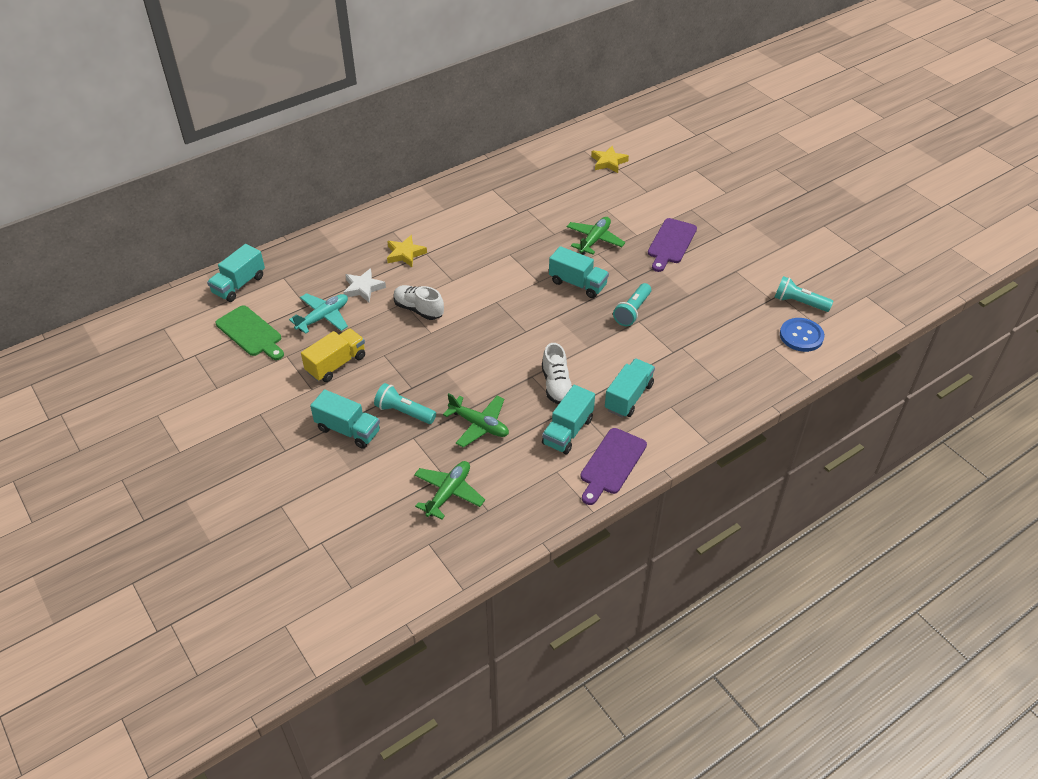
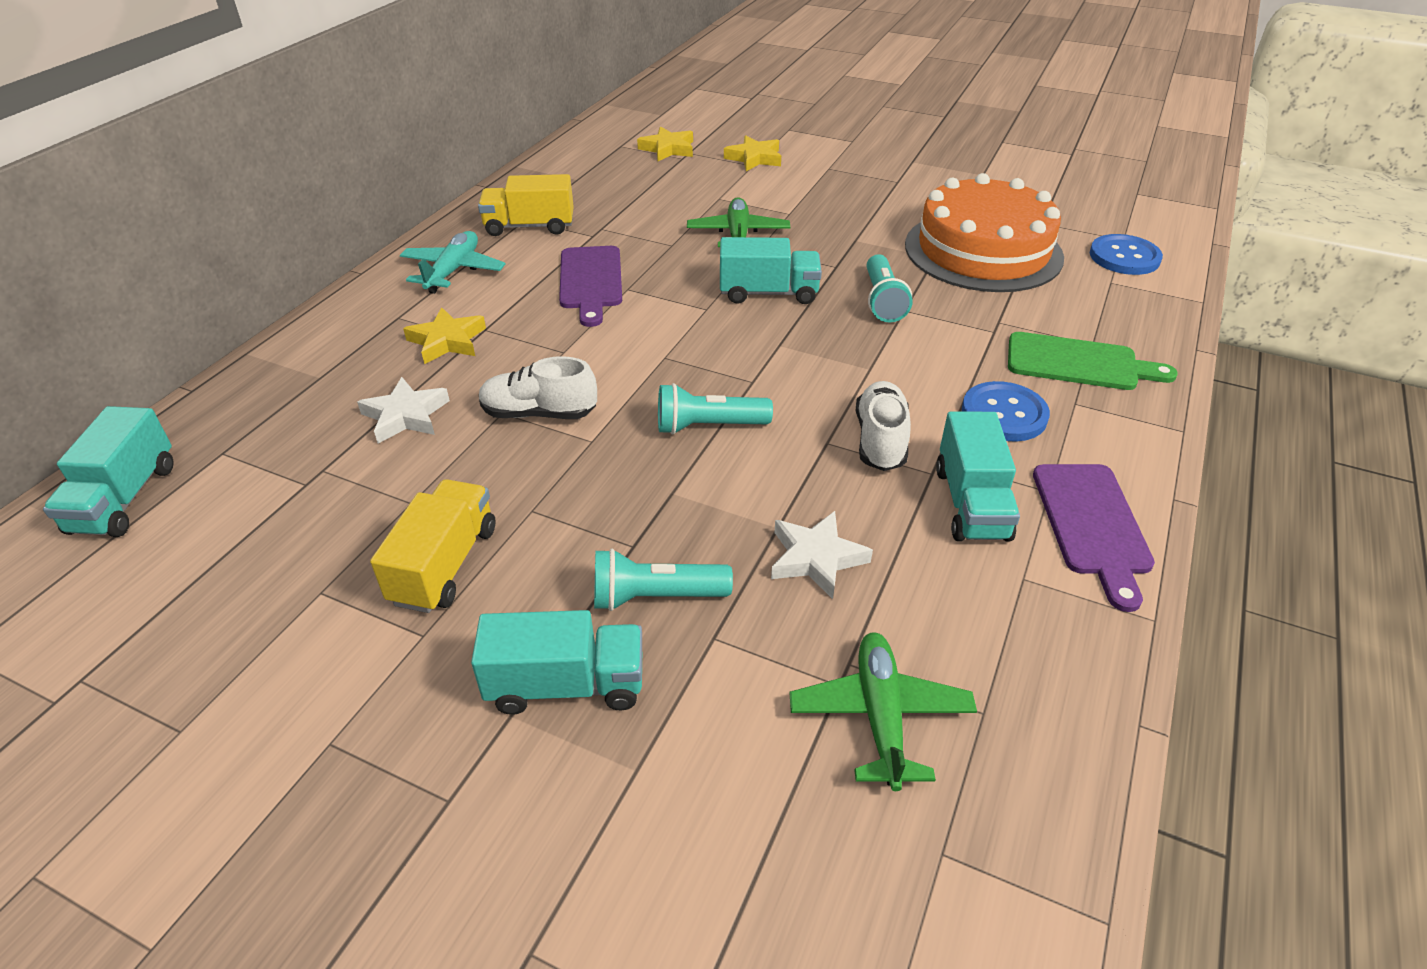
camera: 30 degrees left, 5 degrees down
(250, 333) = (205, 579): green cutting board -> green cutting board (1078, 363)
(323, 317) = (356, 491): turquoise plane -> turquoise plane (453, 271)
(479, 425) = (816, 558): green plane -> white star
(491, 195) = (530, 226): none -> yellow truck
(556, 385) = (880, 440): white shoe -> white shoe turned 135 degrees counterclockwise
(628, 397) = (1004, 414): turquoise truck -> blue button
(653, 186) = (754, 158): none -> yellow star
(671, 243) = (845, 209): purple cutting board -> purple cutting board (590, 281)
(721, 301) = (983, 251): none -> orange cake
(799, 302) = (1075, 223): turquoise flashlight -> turquoise flashlight (708, 426)

